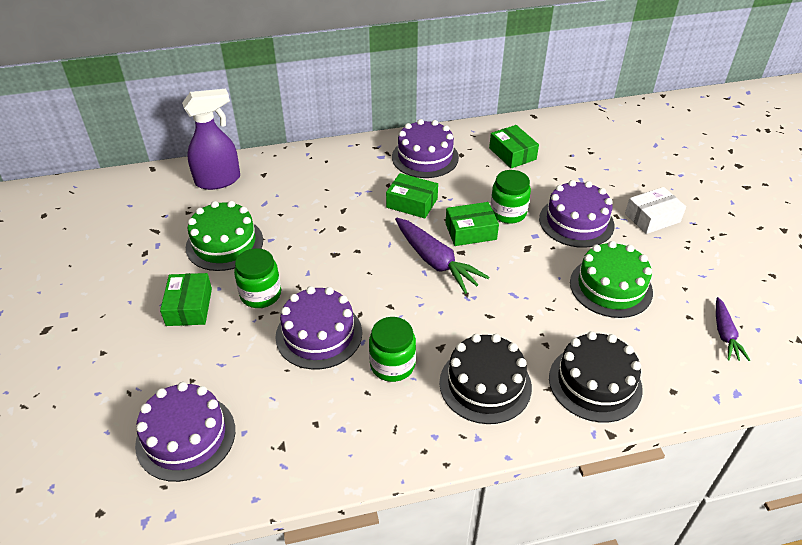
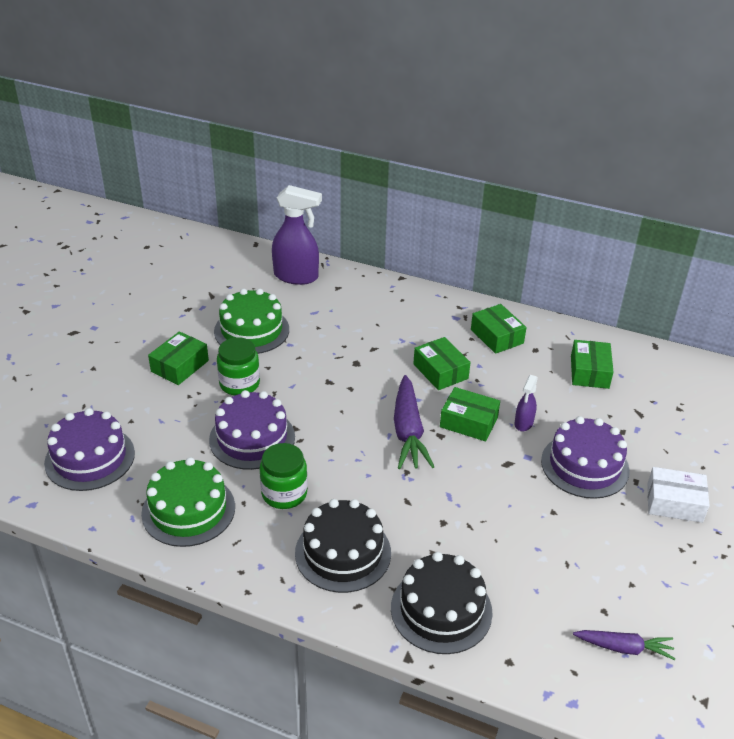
camera: 35 degrees right, 5 degrees down
(425, 157) = (497, 336): purple cake -> green box
(508, 213) = (523, 423): green jar -> purple spray bottle
(610, 287) = (552, 540): green cake -> green cake (188, 510)
(724, 334) = (624, 648): purple carrot -> purple carrot turned 120 degrees counterclockwise

